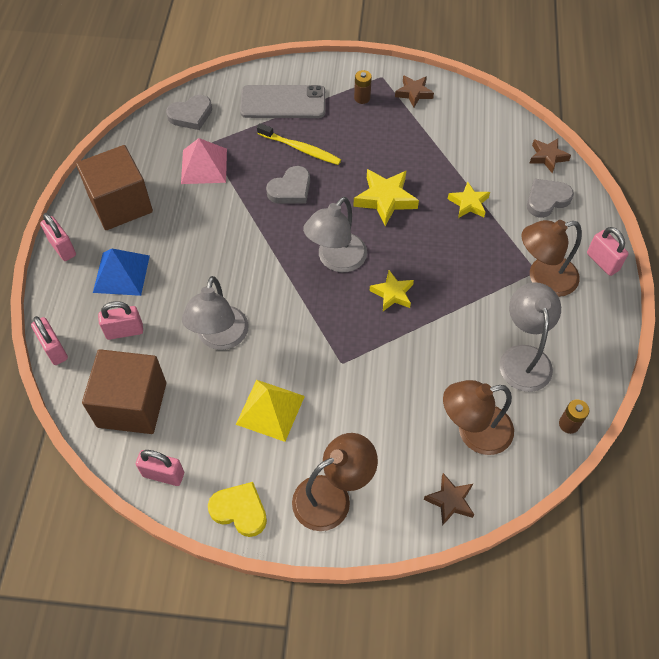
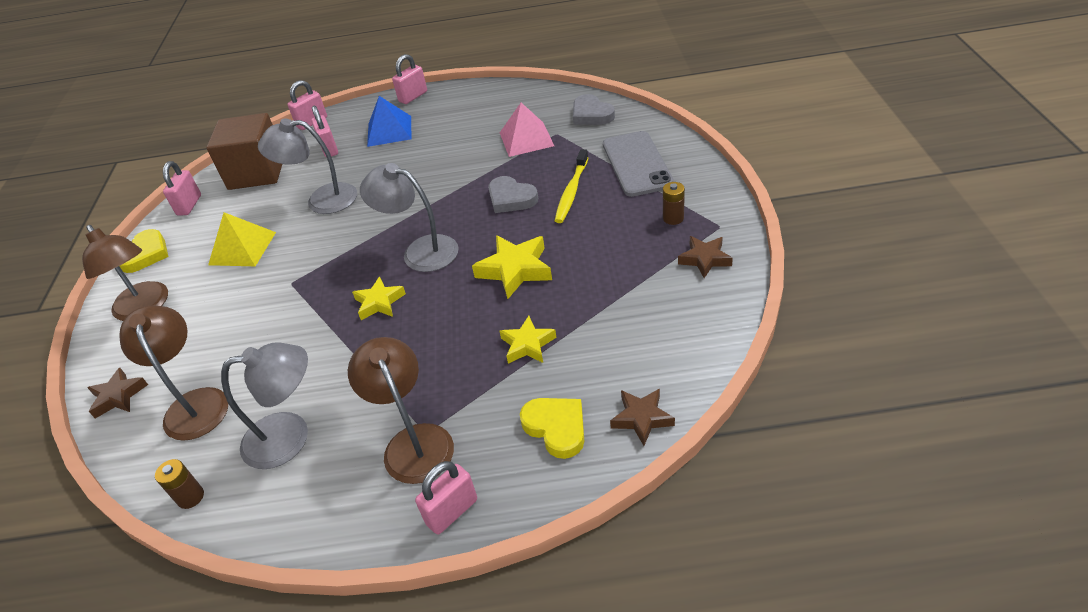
camera: 85 degrees right, 15 degrees down
(120, 204) = (466, 109): brown cube -> none
(546, 200) = (556, 428): grey heart -> yellow heart

